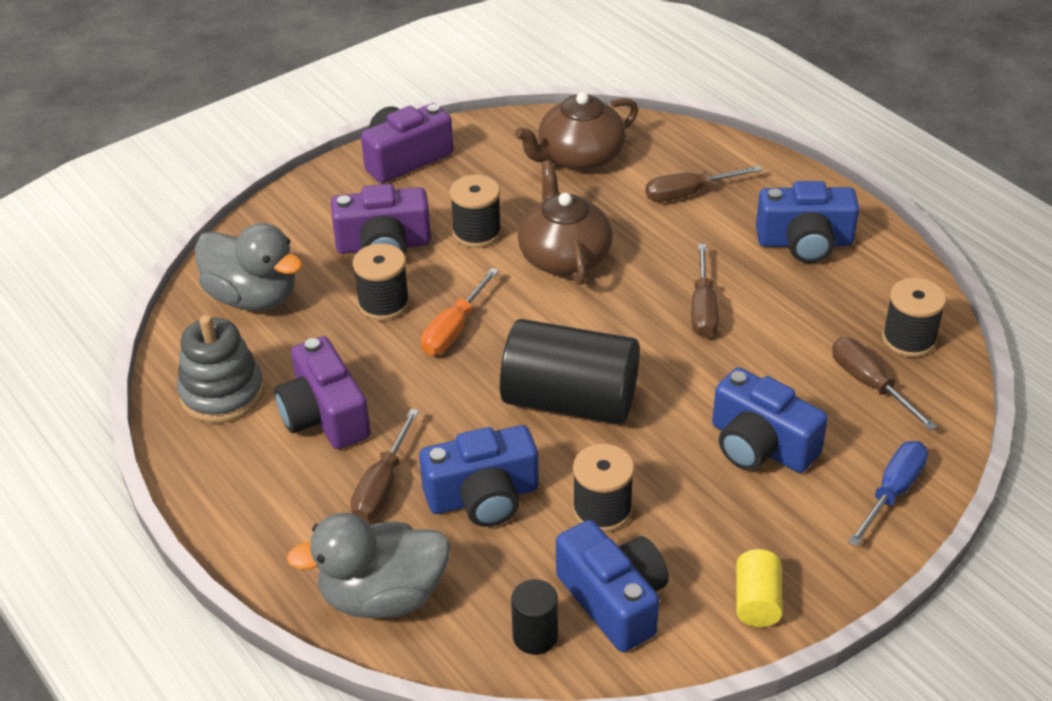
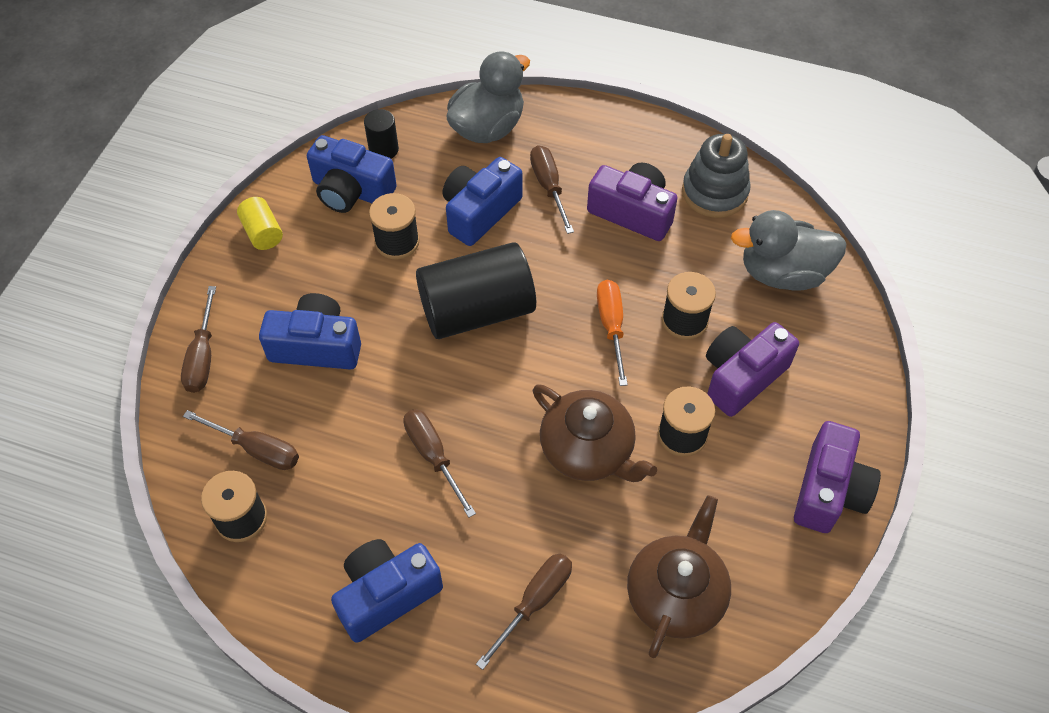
camera: 145 degrees right, 15 degrees up
(892, 492) = (203, 356): blue screwdriver -> brown screwdriver

